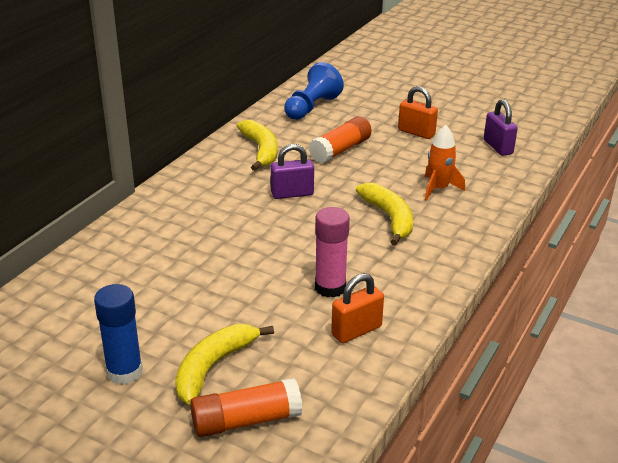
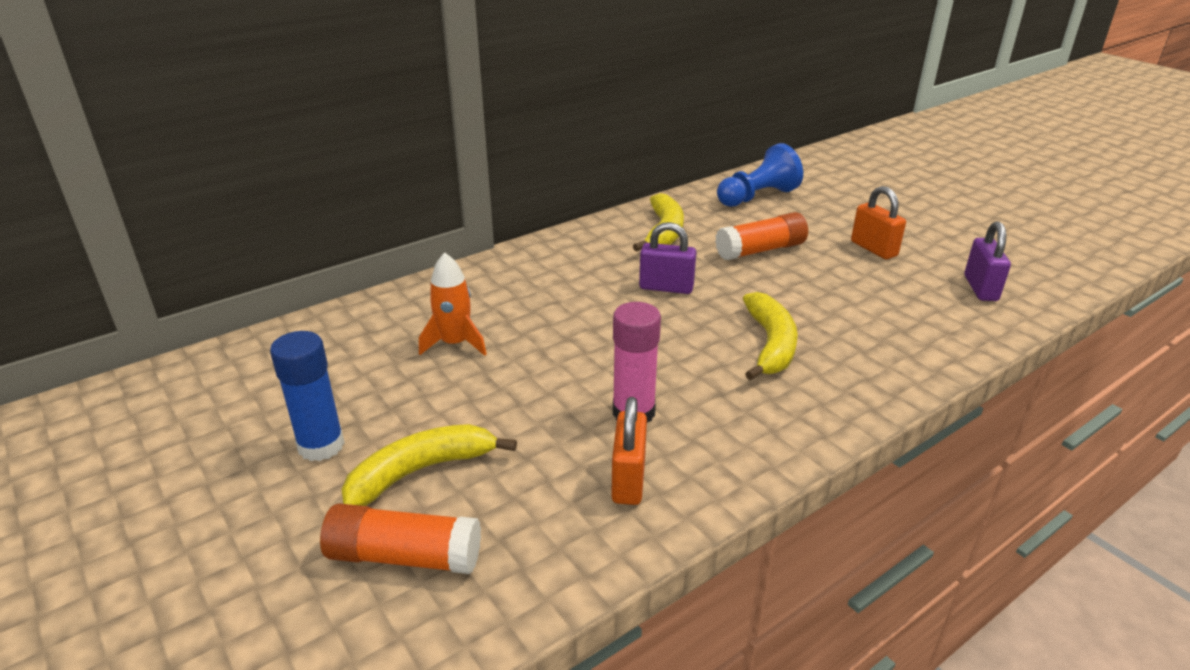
camera: 25 degrees right, 0 degrees up
(356, 331) = (628, 480): orange padlock -> orange padlock turned 75 degrees counterclockwise
(438, 189) = (862, 323): orange rocket -> orange rocket (455, 343)

